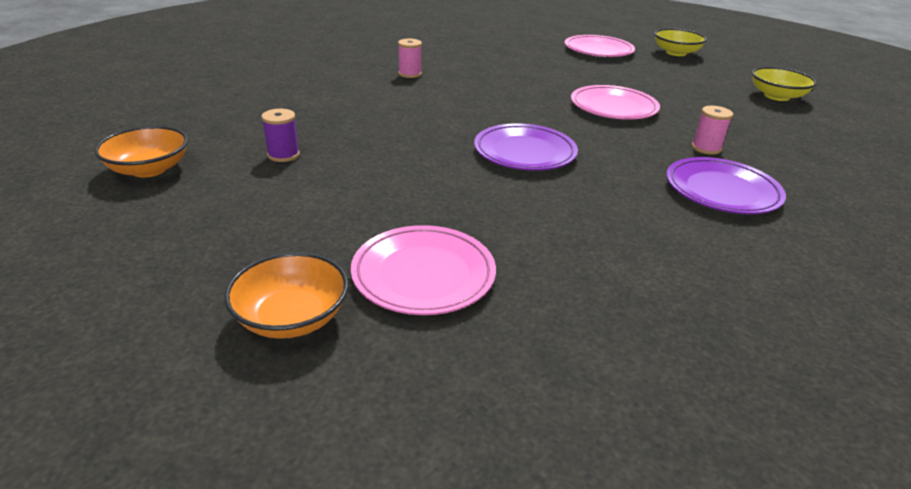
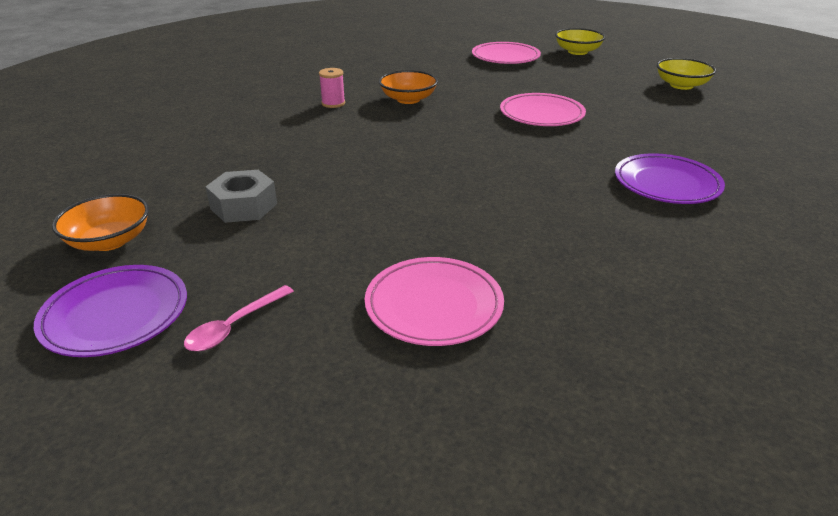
camera: 10 degrees left, 0 degrees up
(223, 263) = (234, 326): none -> pink spoon
(283, 155) = (244, 206): purple spool -> grey nut
(292, 317) = (328, 368): orange bowl -> orange bowl (408, 99)
(524, 152) = (478, 171): purple plate -> purple plate (116, 315)
(706, 148) = (638, 144): pink spool -> none

